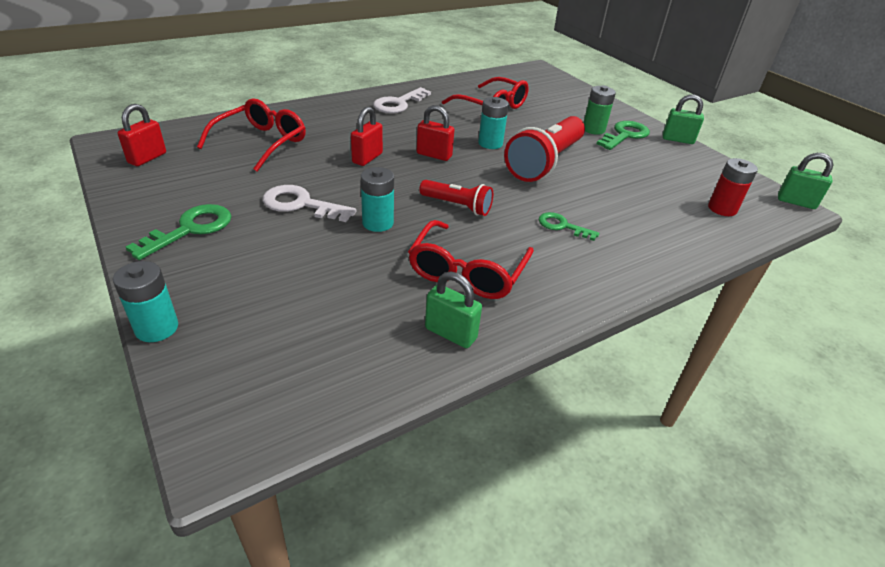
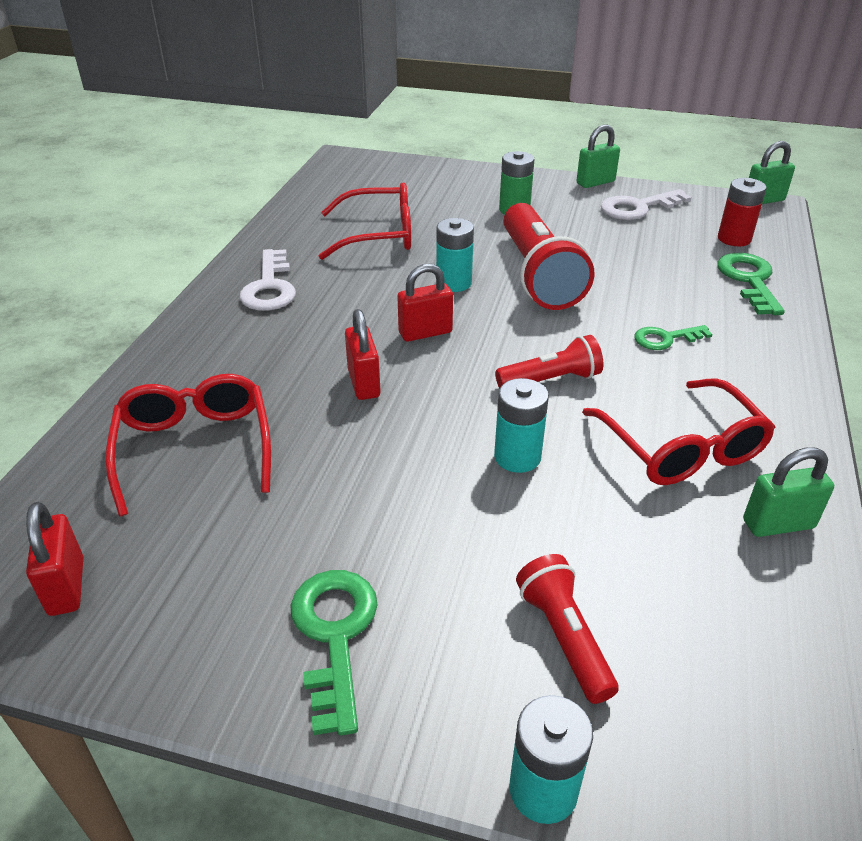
camera: 40 degrees left, 0 degrees up
(263, 293) = (563, 637): none -> red flashlight
(301, 204) = (400, 496): white key -> white key (637, 208)
(625, 135) = (549, 201): green key -> green key (749, 280)

